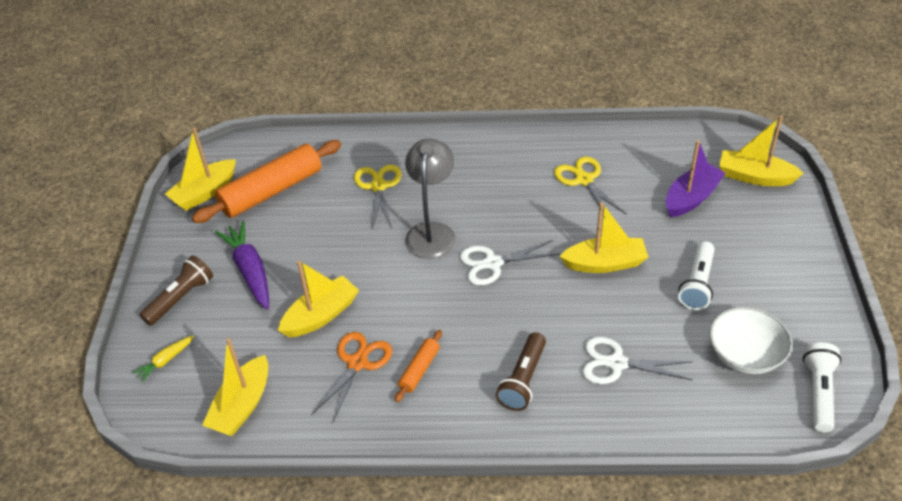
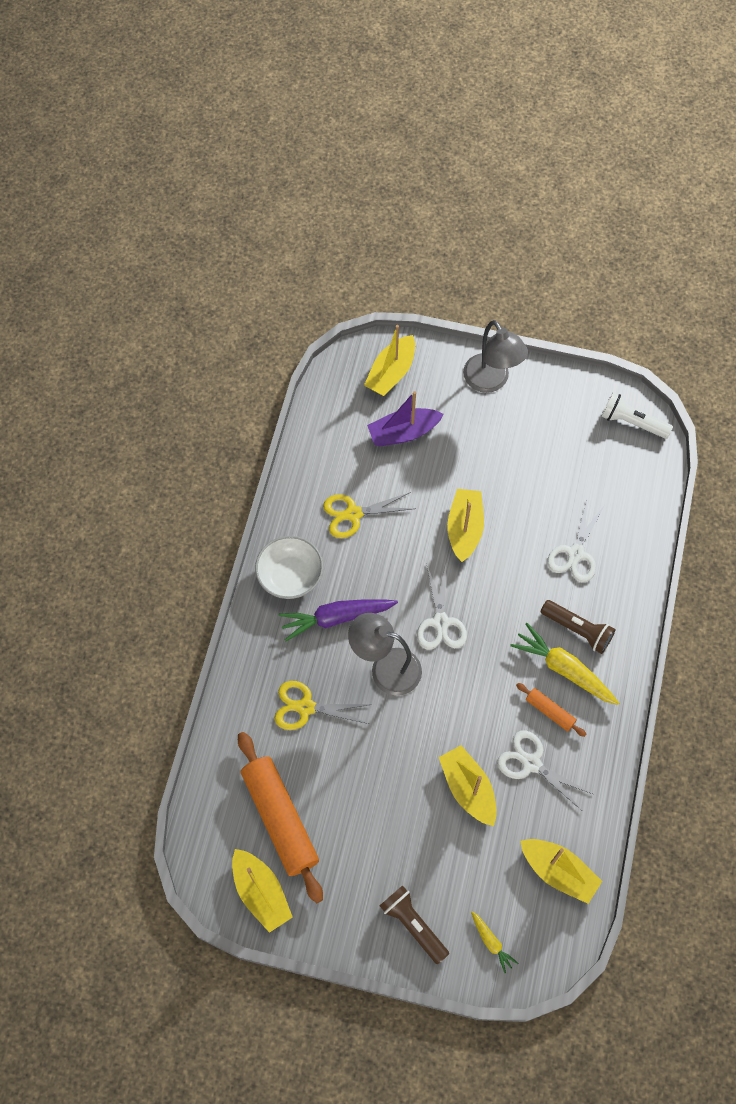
camera: 80 degrees left, 20 degrees up
(250, 271) = (392, 851): purple carrot -> purple carrot (336, 618)
(357, 363) = (531, 763): orange scissors -> white scissors
(472, 374) = (563, 669): none -> yellow carrot
(691, 198) = (403, 432): purple boat -> purple boat turned 75 degrees counterclockwise
(697, 284) = (506, 465): white flashlight -> none
(745, 355) = (587, 457): white bowl -> white bowl (290, 575)
(793, 254) = (491, 381): none -> grey lamp

